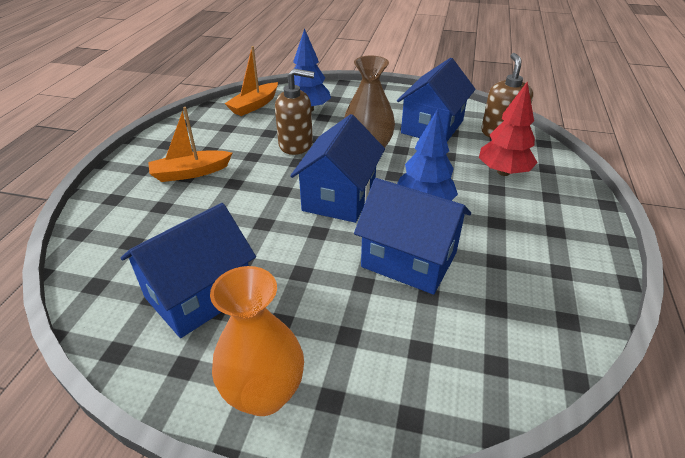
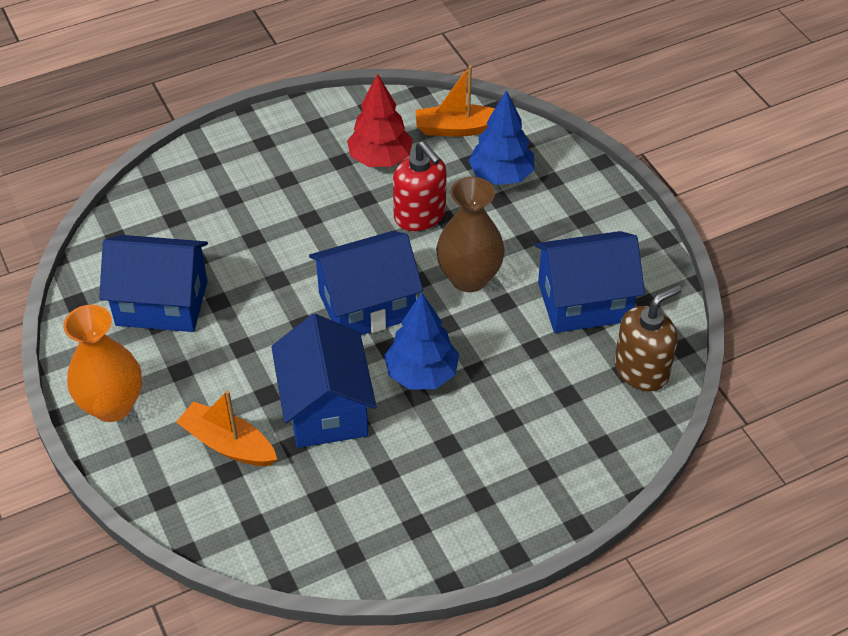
camera: 50 degrees right, 10 degrees up
(190, 173) = (293, 177): orange boat -> orange boat (228, 444)
(296, 144) = (420, 215): brown soap dispenser -> red soap dispenser
(503, 172) = (550, 410): red tree -> red tree (380, 159)

